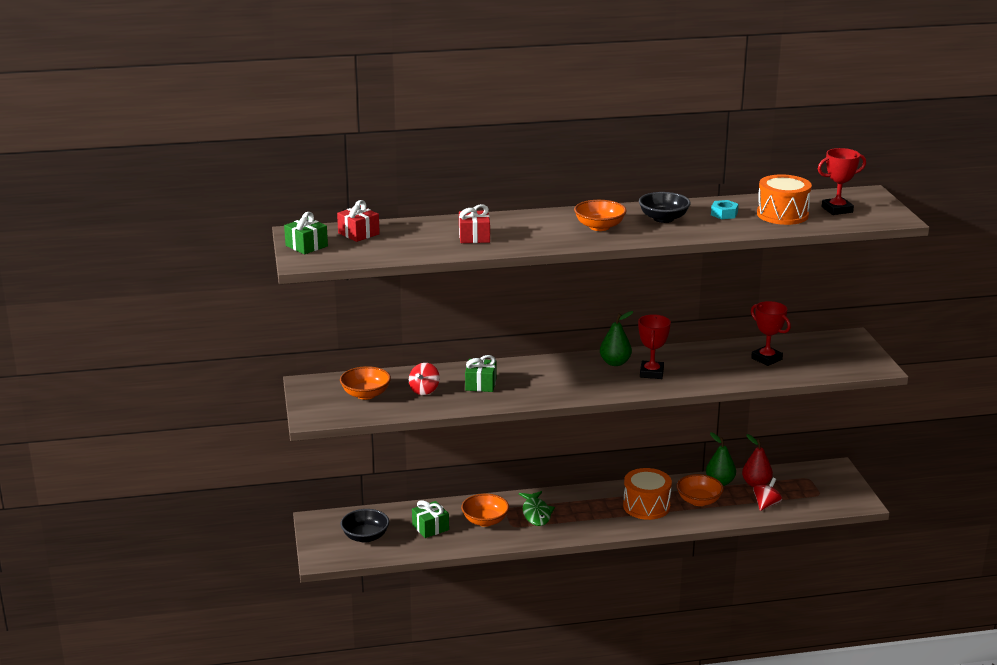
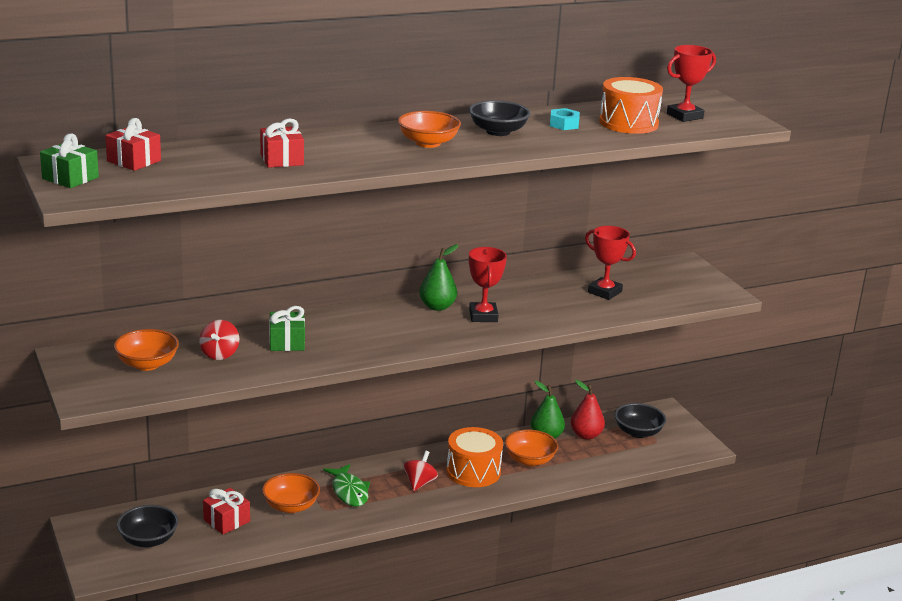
camera: 15 degrees left, 0 degrees up
(430, 528) = (226, 521): green gift -> red gift
(766, 505) = (604, 458): red spinning top -> red spinning top (419, 483)
(804, 485) = (638, 432): none -> black bowl

